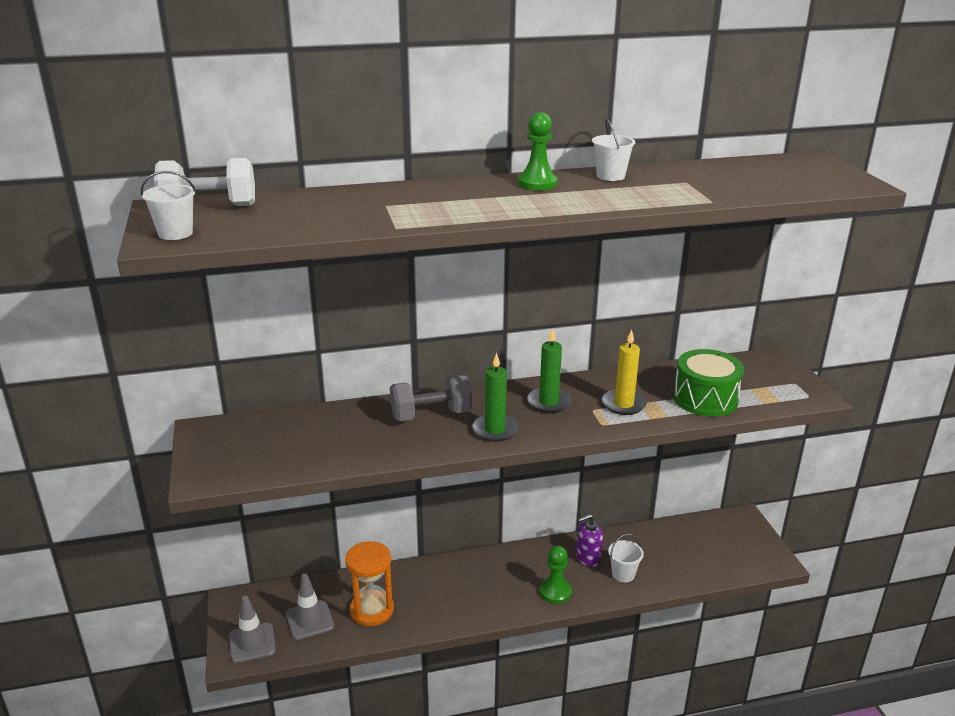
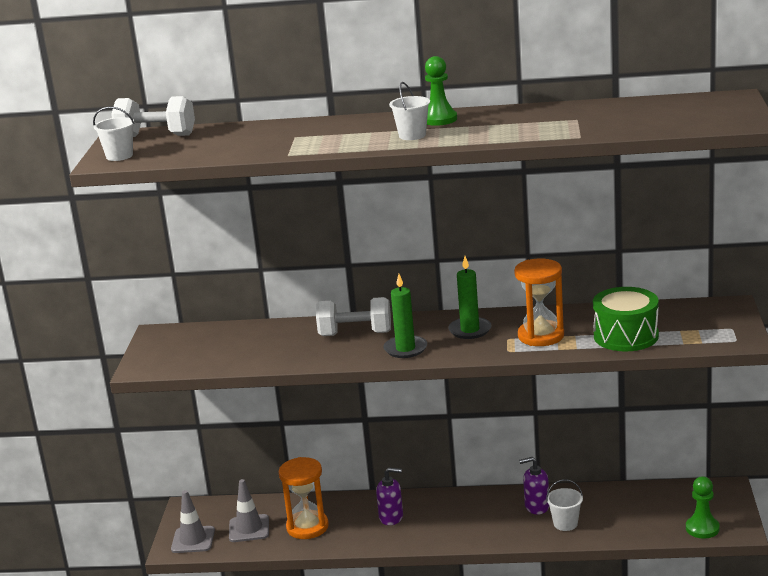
camera: 20 degrees right, 5 degrees down
(431, 415) = (355, 334): grey dumbbell -> white dumbbell
(453, 587) = (391, 517): none -> purple soap dispenser
(555, 592) = (488, 531): green pawn -> green pawn (702, 528)
(610, 176) = (512, 113): white bucket -> white bucket (412, 135)
(623, 404) = (541, 336): yellow candle -> orange hourglass

